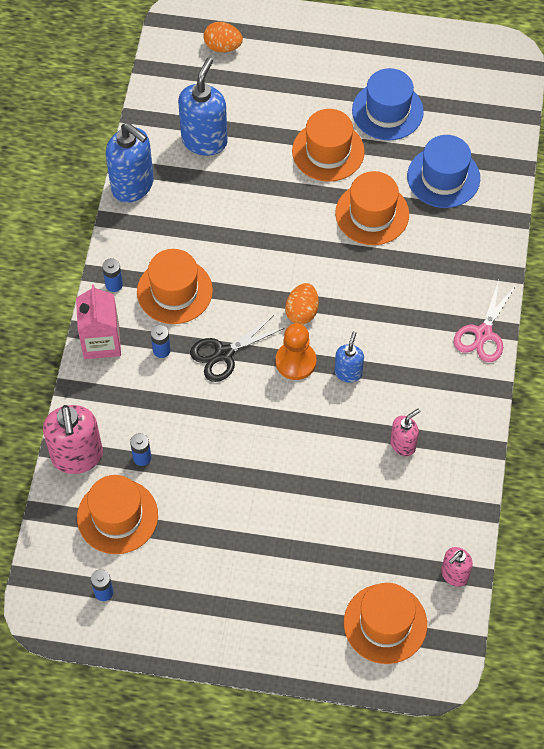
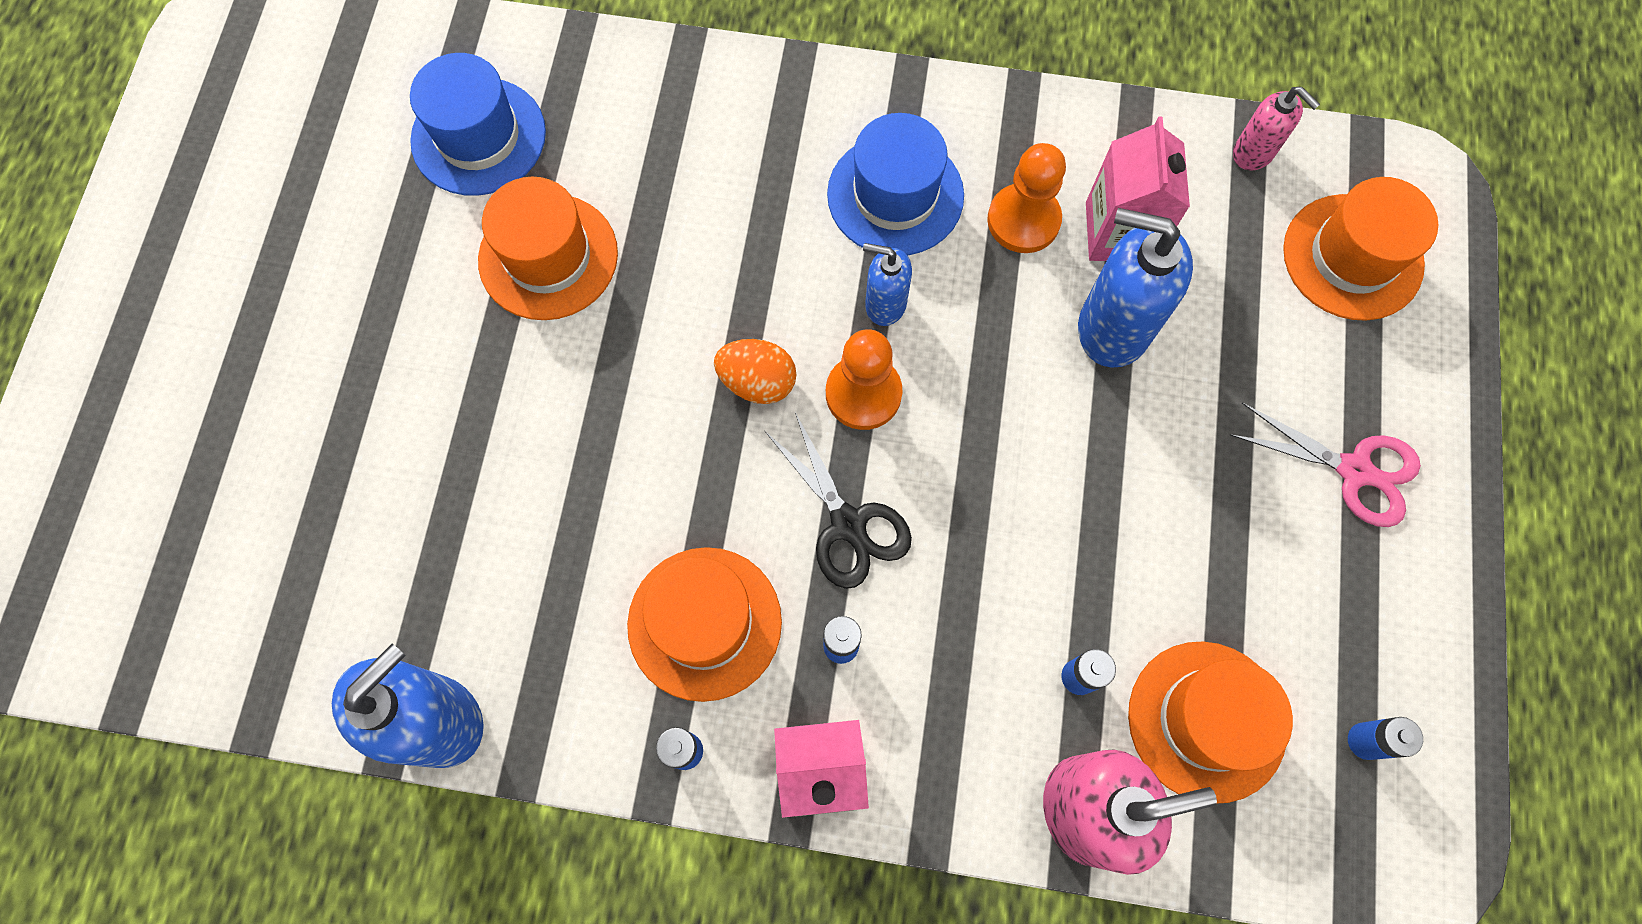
camera: 90 degrees left, 10 degrees up
(204, 140) = (341, 570): blue soap dispenser -> blue soap dispenser (1112, 328)
(223, 47) = (102, 536): orange egg -> none
(328, 151) = (398, 331): orange hat -> none
(387, 111) = (317, 224): blue hat -> blue hat (895, 195)
(397, 495) = (1120, 231): none -> pink carton
(403, 444) = (1023, 220): pink soap dispenser -> orange pawn
(483, 333) = (805, 90): pink scissors -> pink scissors (1354, 470)

